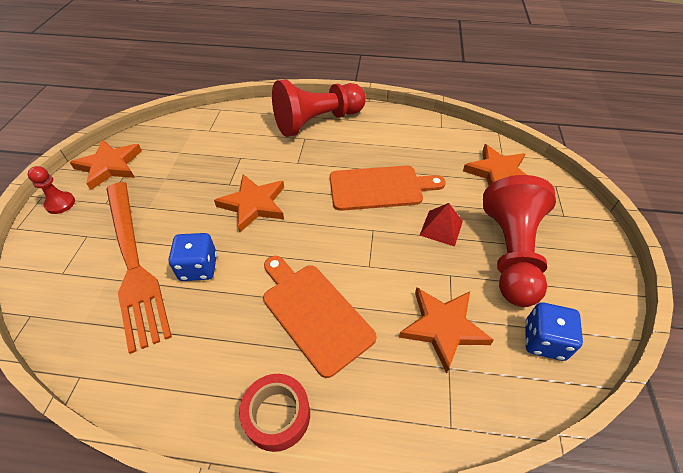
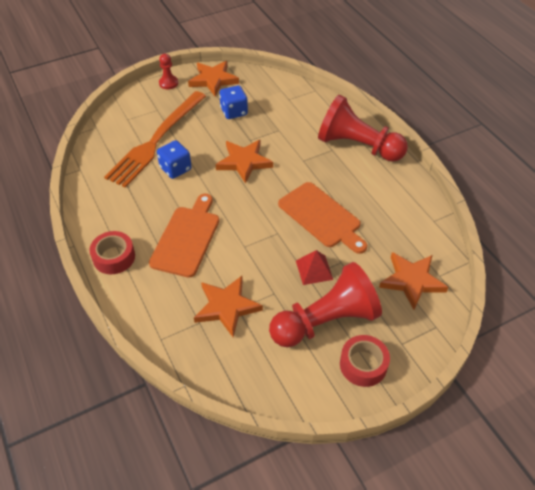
camera: 55 degrees right, 0 degrees up
(544, 340) = (260, 367): blue dice -> blue dice (234, 112)
(576, 254) = (363, 365): none -> red tape

